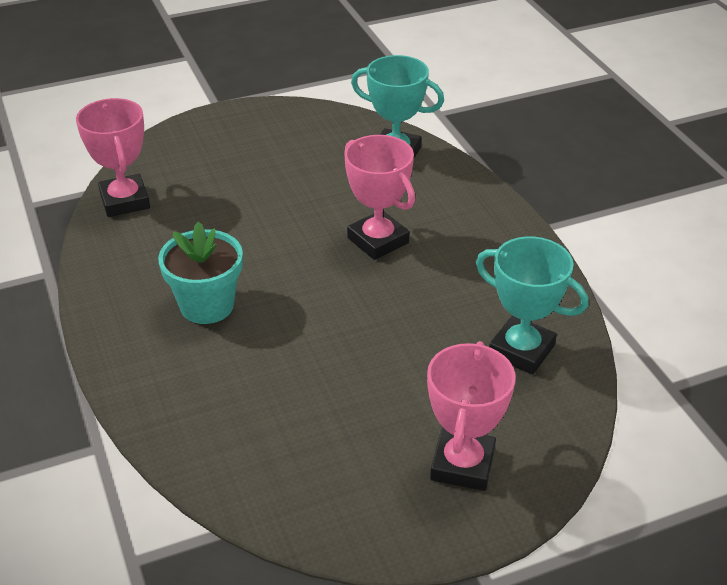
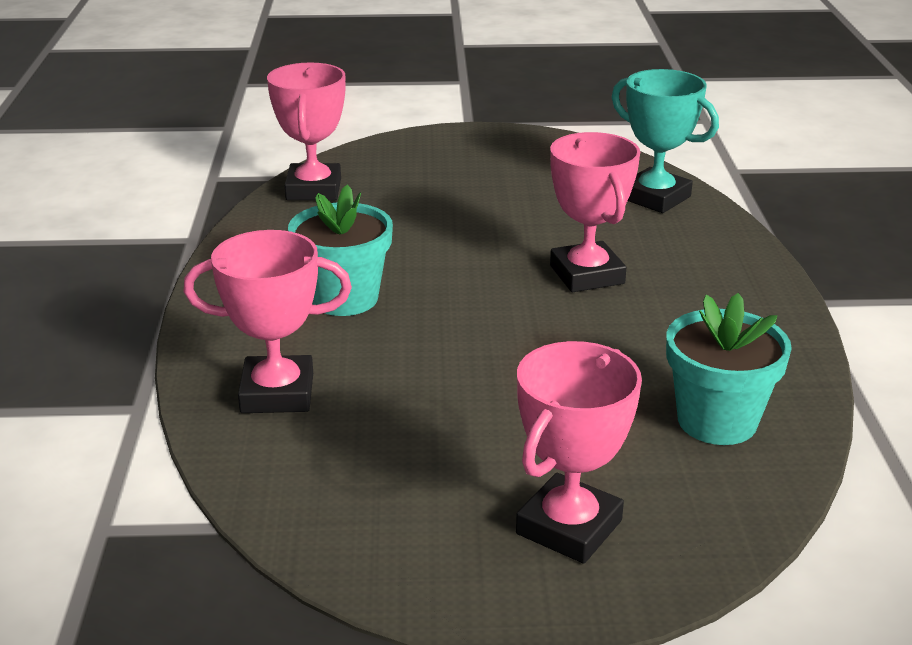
camera: 20 degrees right, 10 degrees down
(202, 407) = (277, 393): none -> pink trophy
(521, 350) = (717, 421): turquoise trophy -> turquoise flower pot

